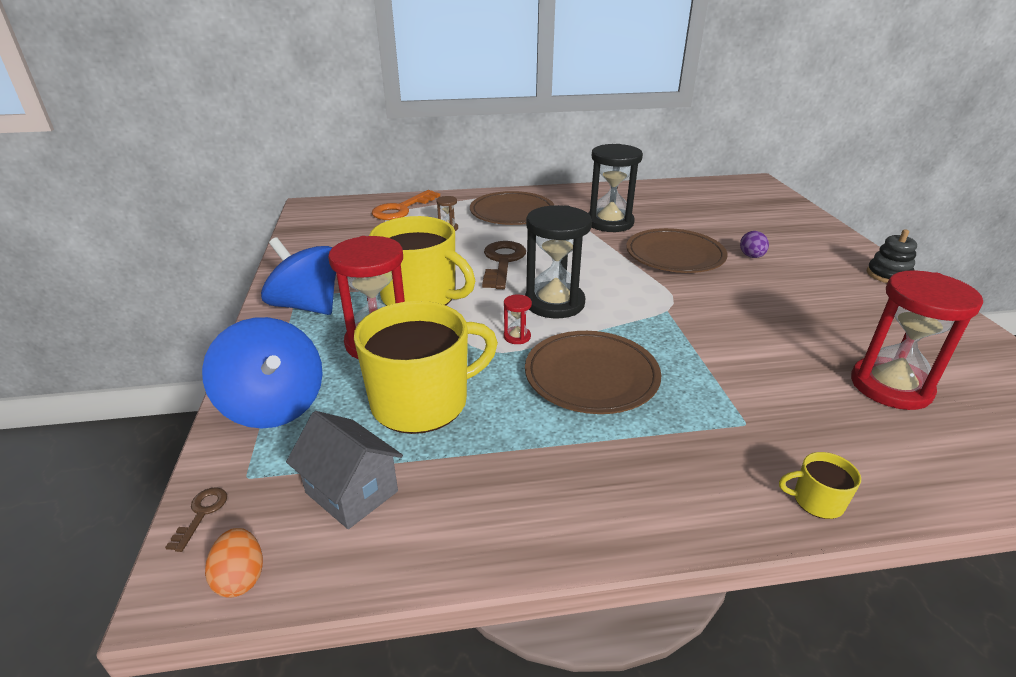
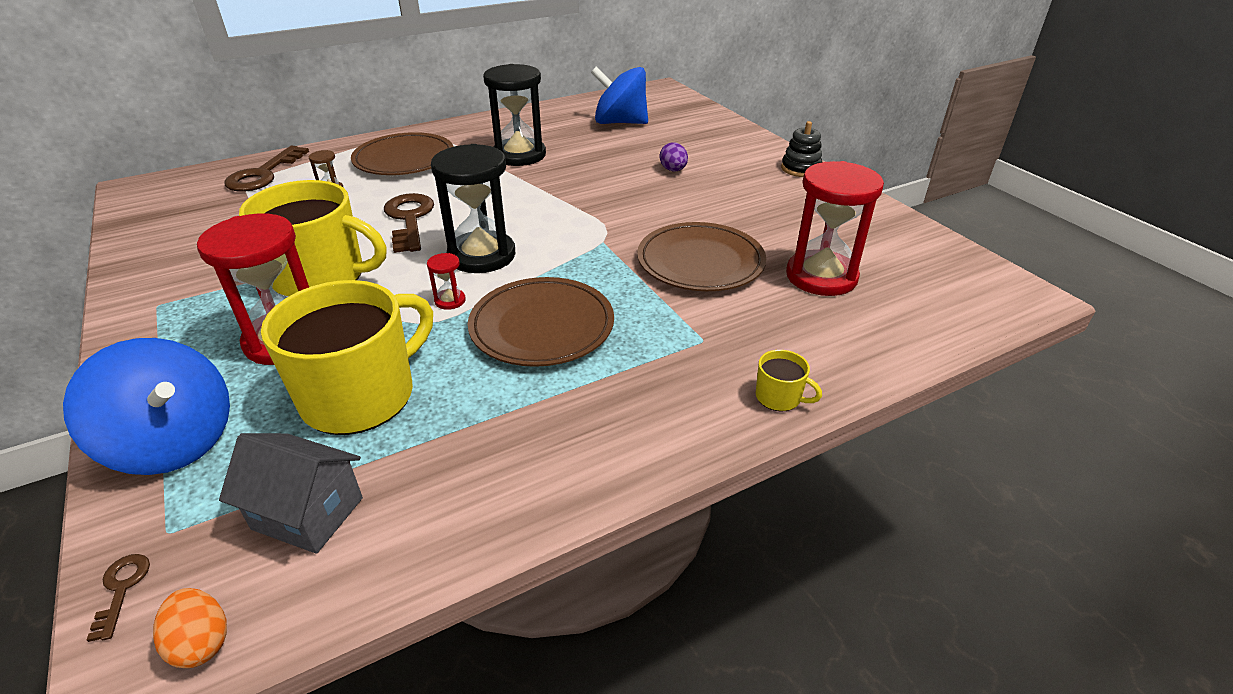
camera: 20 degrees left, 5 degrees up
(307, 306) = (176, 315): blue spinning top -> blue spinning top (620, 122)
(401, 209) = (263, 174): orange key -> brown key
(675, 255) = (597, 181): brown plate -> brown plate (700, 262)
(816, 501) = (779, 397): yellow mug -> yellow mug turned 135 degrees counterclockwise

